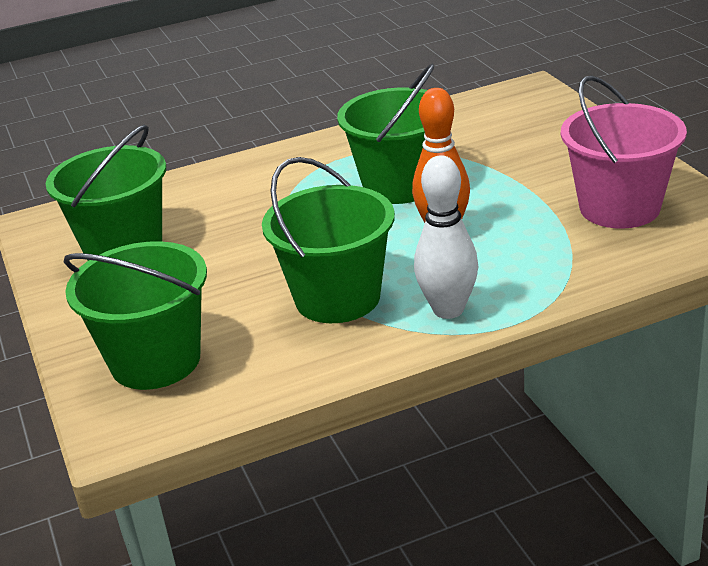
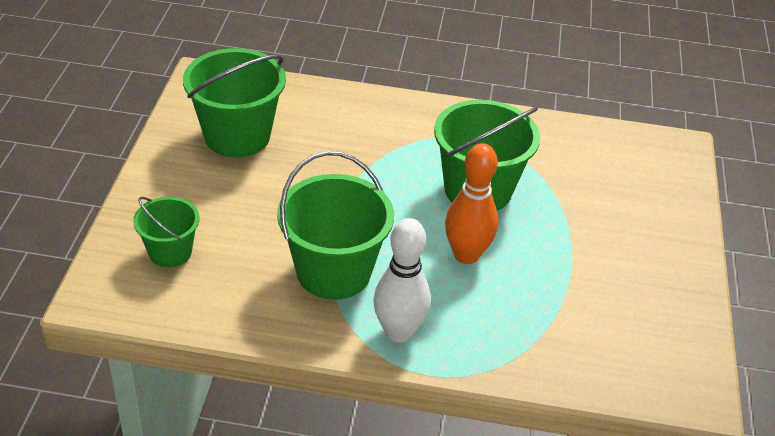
camera: 25 degrees right, 10 degrees up
(155, 361) = (170, 252): green bucket -> green bucket, size x0.57
(619, 208) = (623, 314): pink bucket -> none

